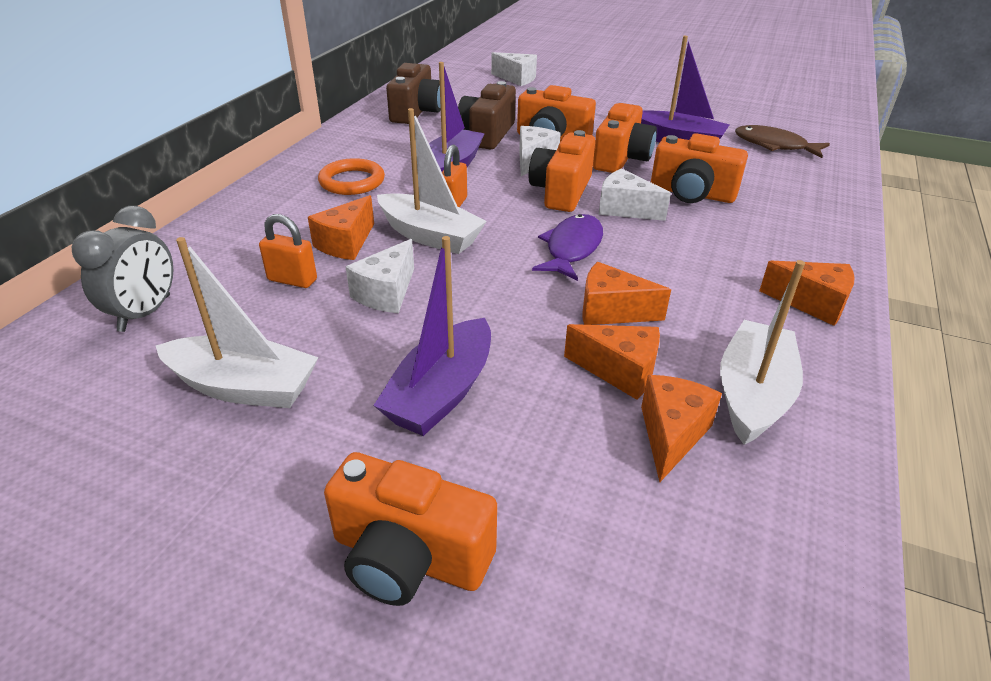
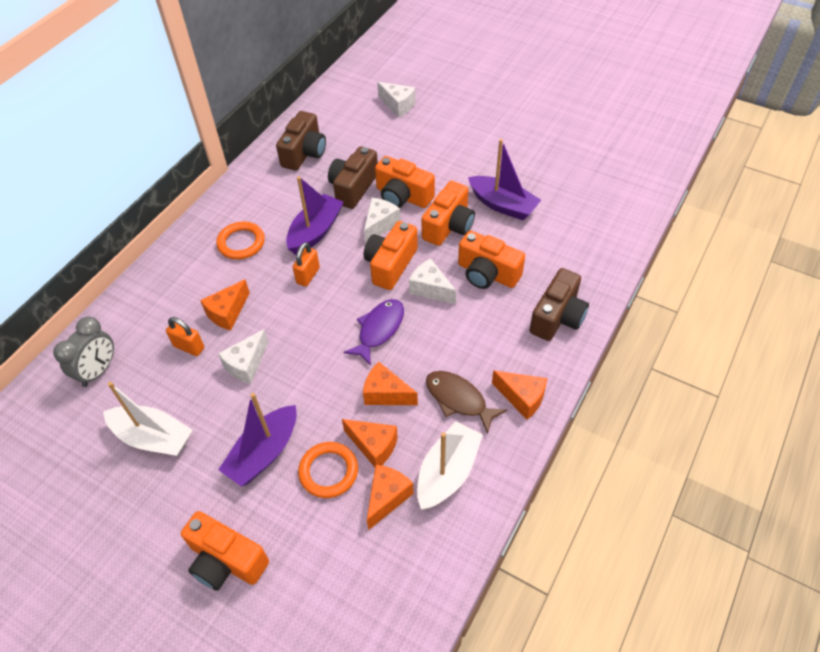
camera: 10 degrees right, 15 degrees up
(430, 236) = (285, 309): white boat -> none
(558, 408) = (328, 471): none -> orange ring
(774, 145) = (579, 215): brown fish -> brown fish (458, 399)
(807, 225) = (557, 317): none -> brown camera

